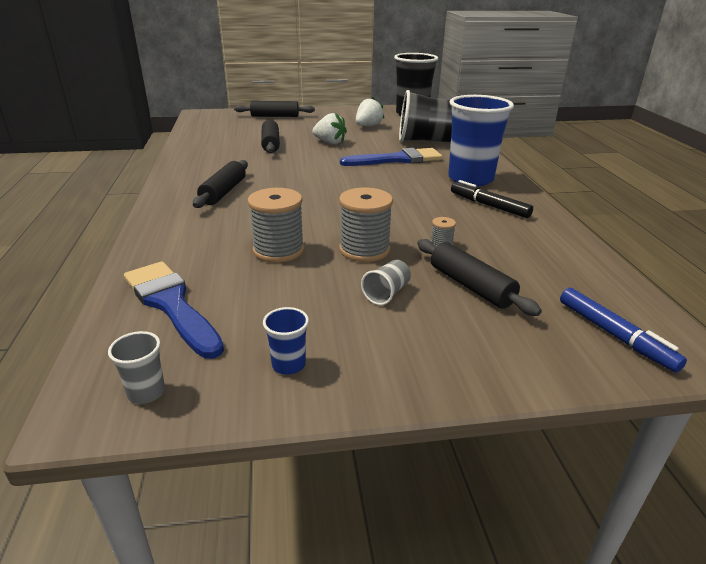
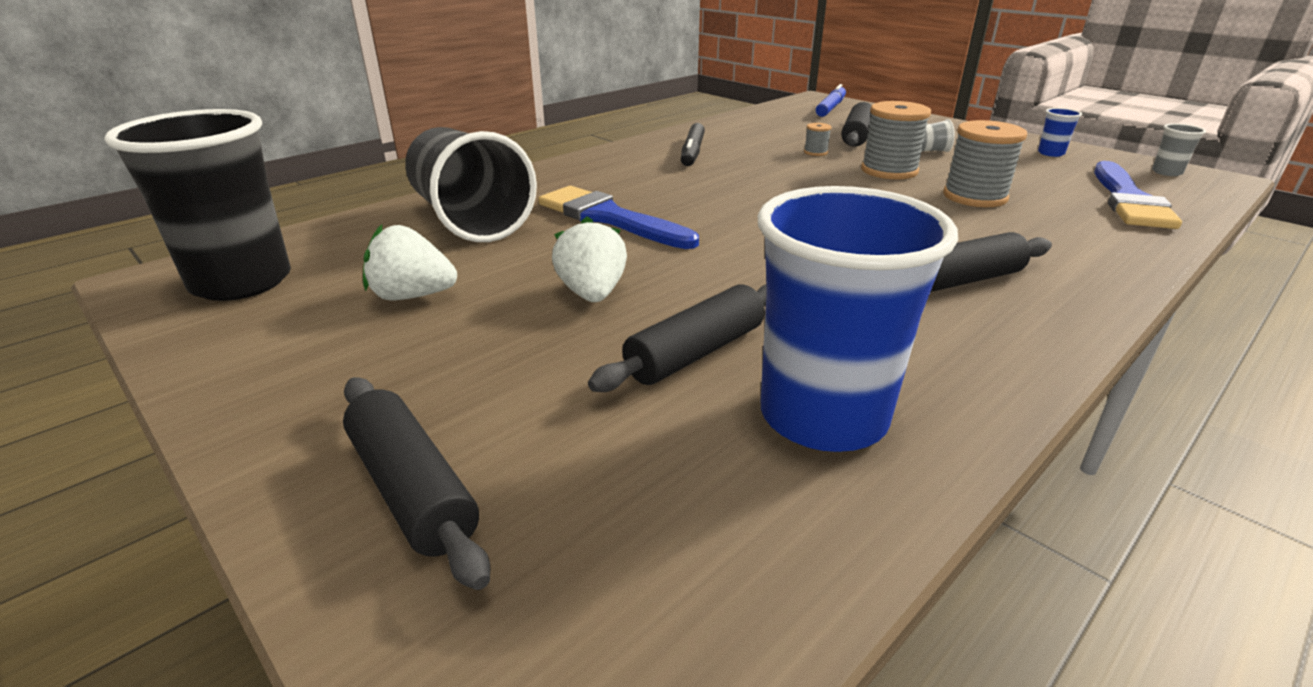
camera: 125 degrees left, 0 degrees up
(470, 179) = (623, 170): blue cup -> blue cup (823, 416)

